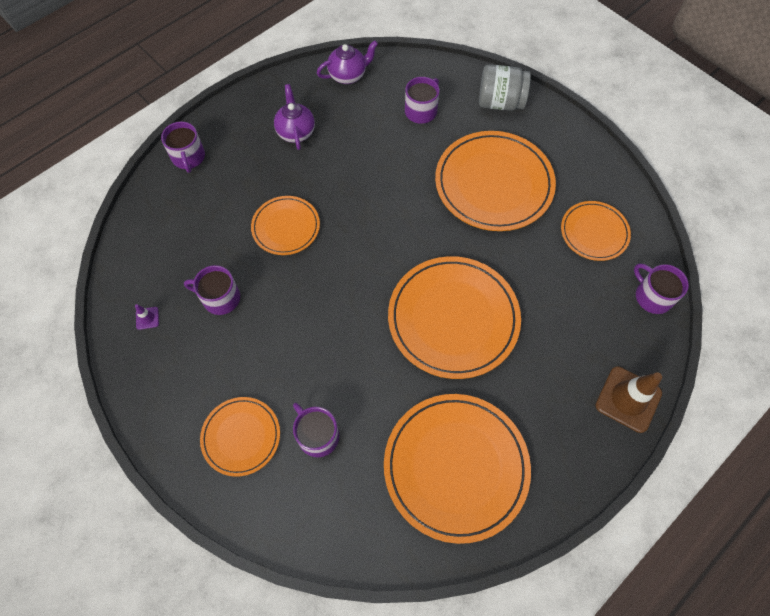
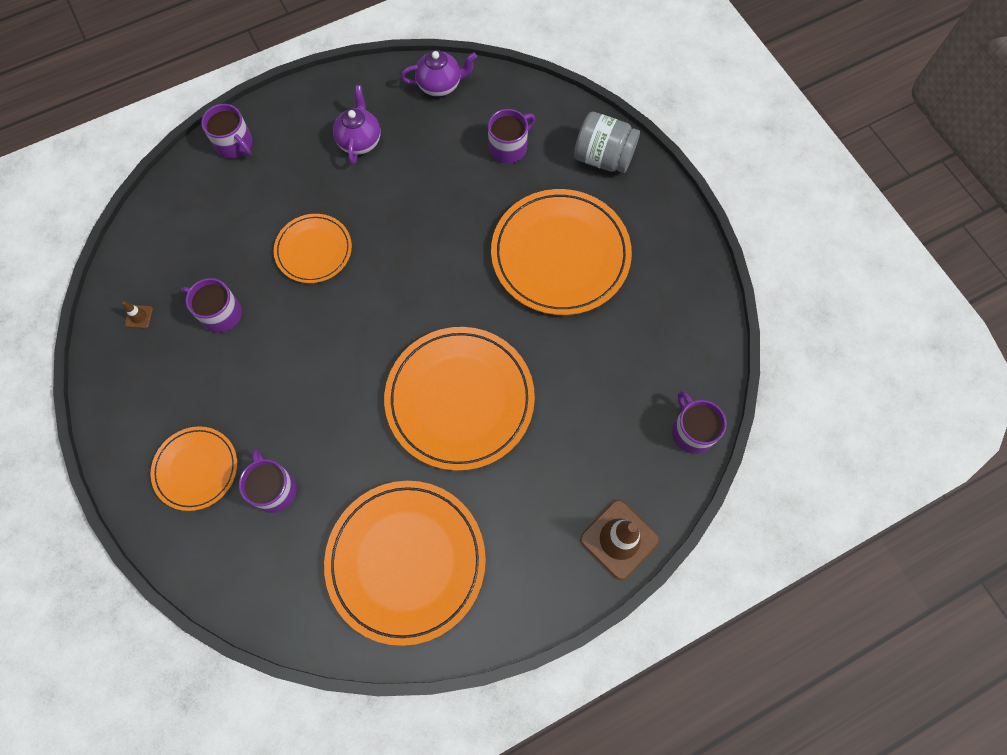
camera: 15 degrees right, 5 degrees up
(147, 318) = (139, 316): purple traffic cone -> brown traffic cone
(188, 157) = (234, 144): purple mug -> purple mug turned 45 degrees counterclockwise
(594, 232) = (654, 340): orange plate -> none

